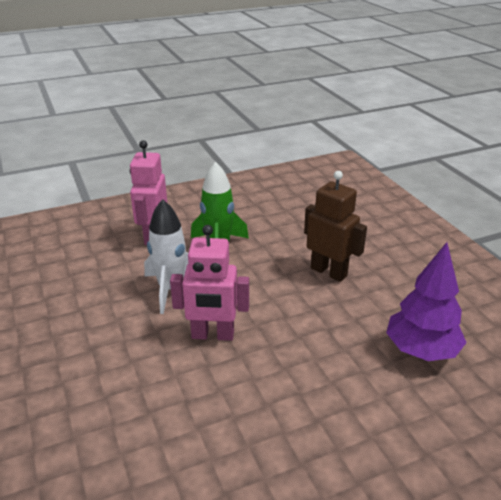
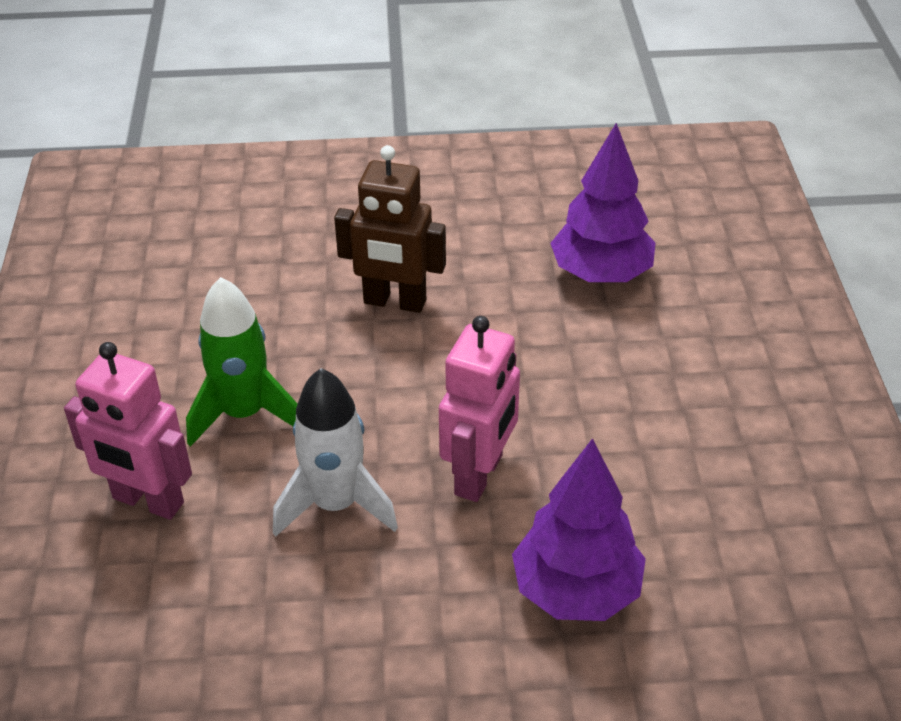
camera: 70 degrees left, 10 degrees up
(138, 396) = (576, 591): none -> purple tree
(329, 272) = (394, 302): brown robot -> brown robot turned 135 degrees counterclockwise

